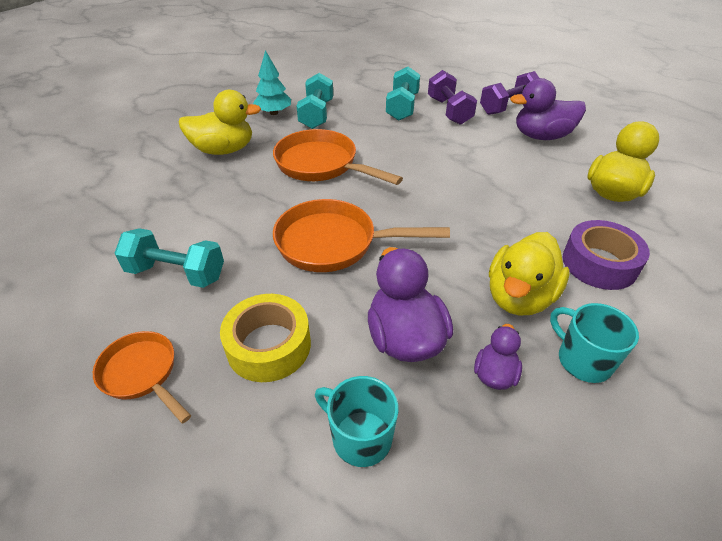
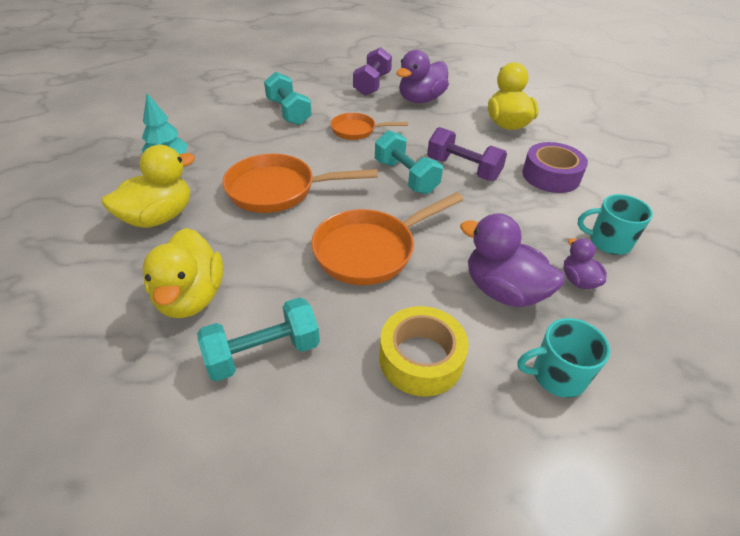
camera: 40 degrees left, 0 degrees up
(142, 374) = (347, 455): orange pan -> orange pan (357, 130)
(316, 114) = (216, 146): turquoise dumbbell -> turquoise dumbbell (405, 177)
(449, 111) = (331, 103): purple dumbbell -> purple dumbbell (463, 169)
(519, 297) = (535, 222): yellow duck -> yellow duck (191, 297)

